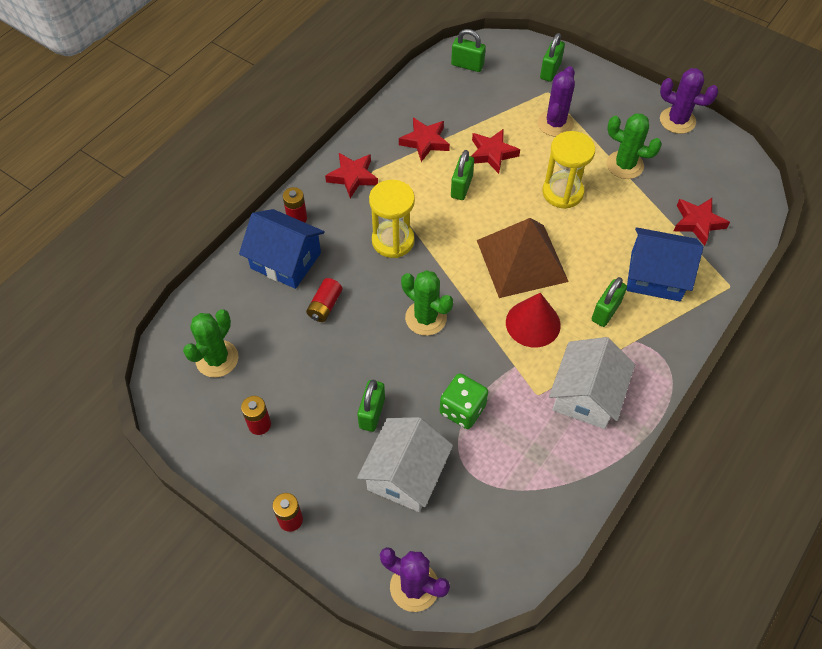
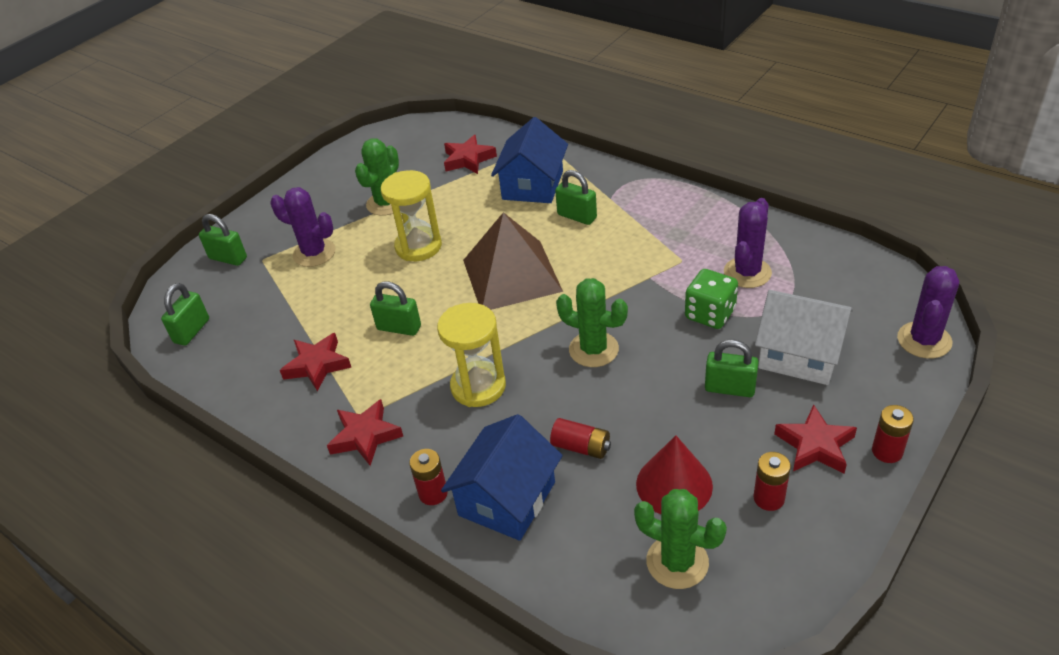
camera: 85 degrees left, 15 degrees down
(426, 318) = (593, 349): green cactus -> green cactus turned 75 degrees clockwise
(492, 153) = (350, 303): red star -> red star (815, 445)
(533, 323) = (595, 265): red cone -> red cone (674, 485)
(586, 395) = (677, 228): white house -> none
(677, 120) = (332, 168): purple cactus -> purple cactus (747, 273)

